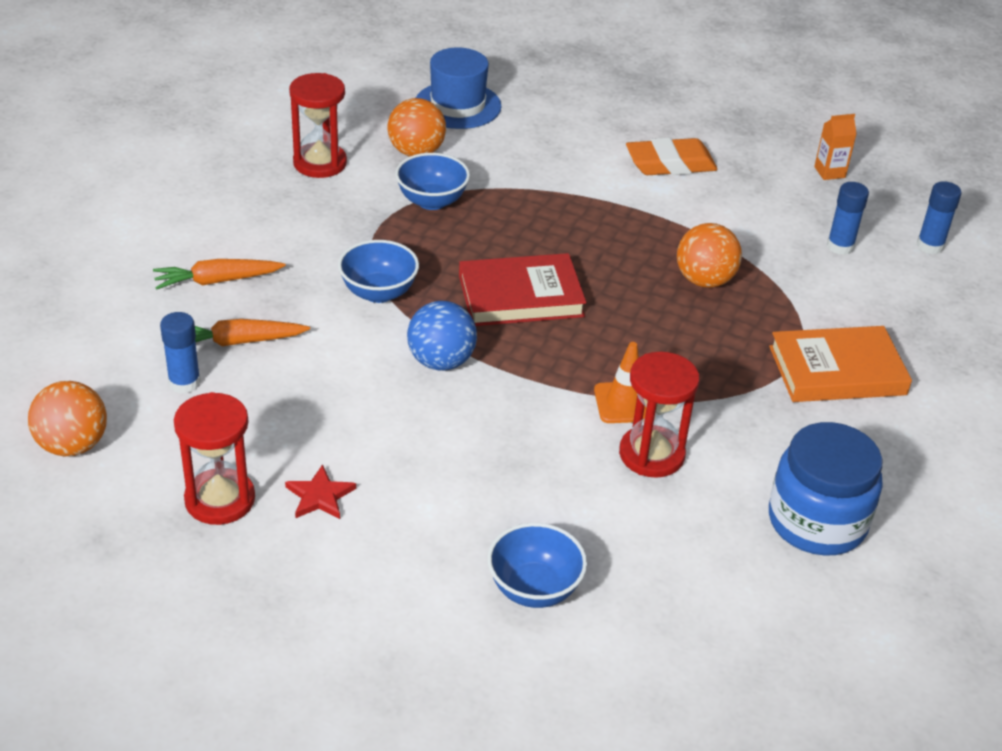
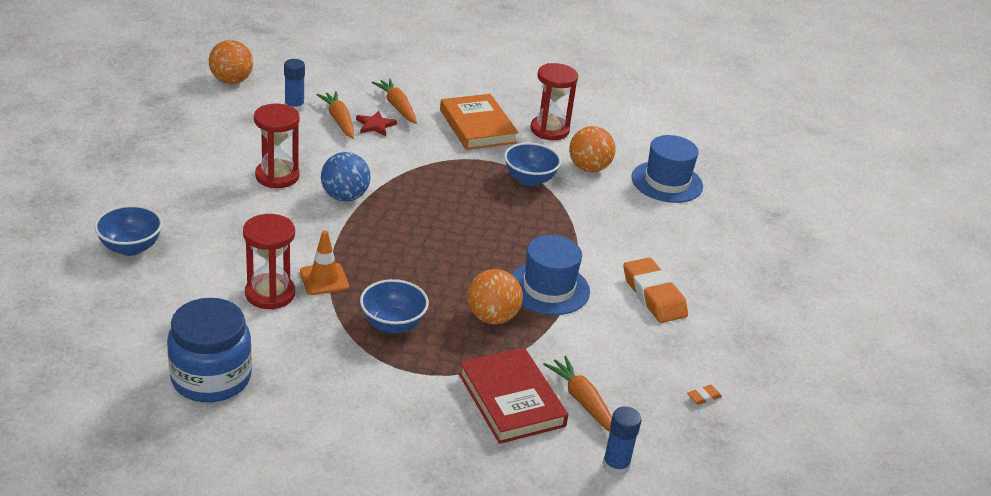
camera: 75 degrees right, 5 degrees down
(220, 500) = (195, 130): red hourglass -> red hourglass (277, 176)
(320, 496) = (203, 162): red star -> red star (375, 125)
(378, 292) = (410, 166): blue bowl -> blue bowl (393, 324)
(520, 296) = (432, 226): red book -> red book (511, 400)
(653, 230) = (548, 288): none -> blue hat
(829, 172) = (703, 397): orange carton -> orange eraser
(837, 370) = (399, 394): orange book -> orange book (477, 126)
(840, 246) = (582, 401): blue glue stick -> orange carrot

